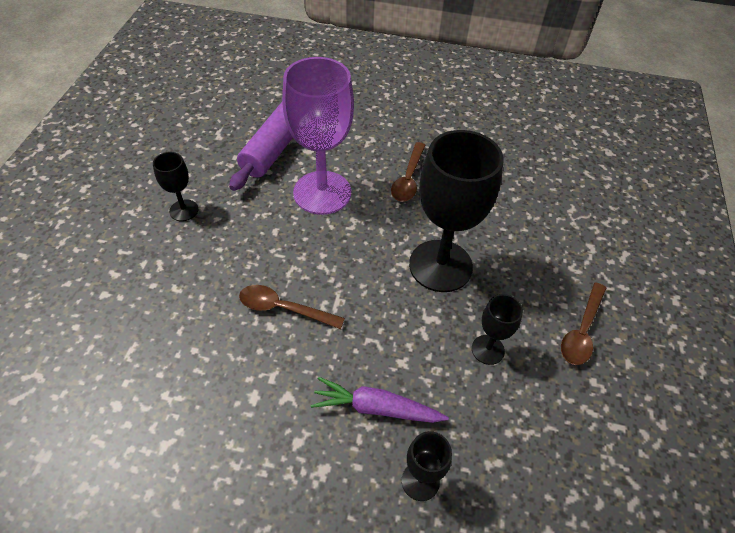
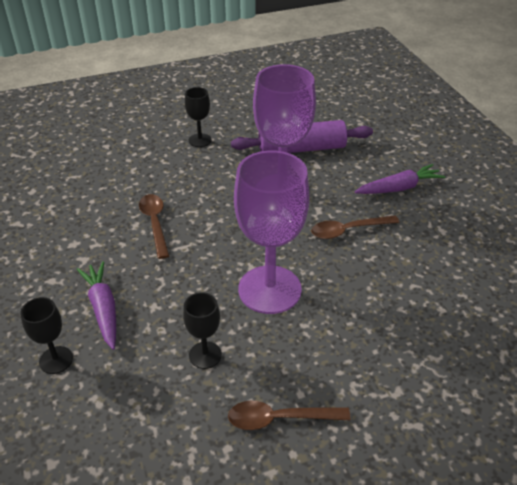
camera: 60 degrees right, 10 degrees down
(383, 121) = (399, 188): none -> purple carrot
(440, 266) = (269, 289): black goblet -> purple goblet

